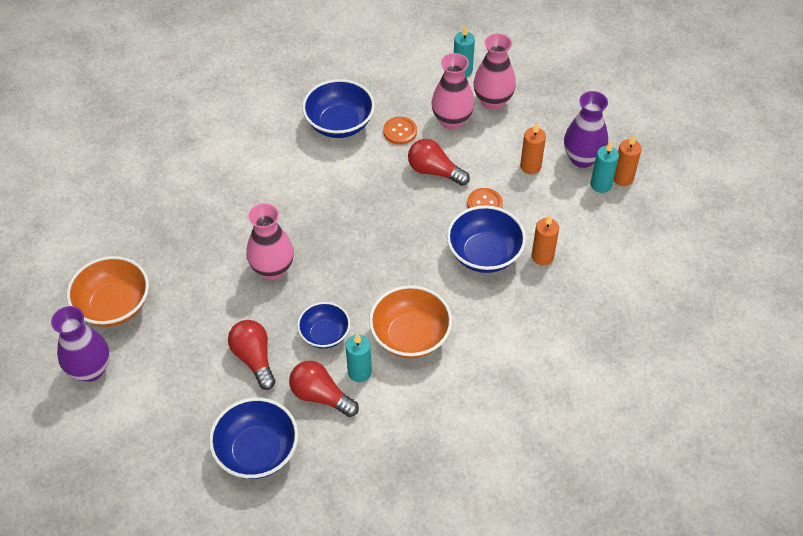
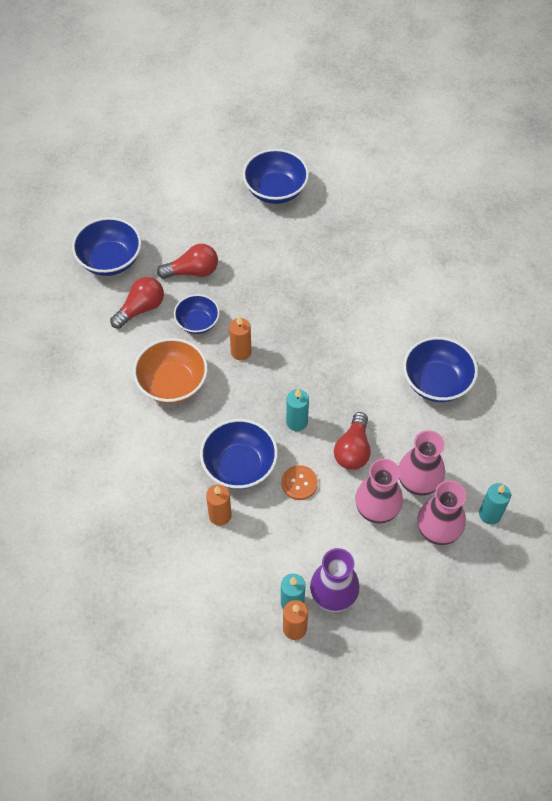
camera: 105 degrees right, 5 degrees up
(90, 369) = (221, 171): purple vase -> none
(114, 306) = (275, 190): orange bowl -> blue bowl
(272, 269) = (277, 298): pink vase -> pink vase (376, 511)
(359, 372) = (152, 339): turquoise candle -> turquoise candle (296, 422)
(400, 131) = (414, 432): orange button -> none
(434, 171) = (353, 450): red light bulb -> red light bulb turned 150 degrees clockwise
(530, 166) = (335, 541): orange candle -> orange candle (241, 352)

